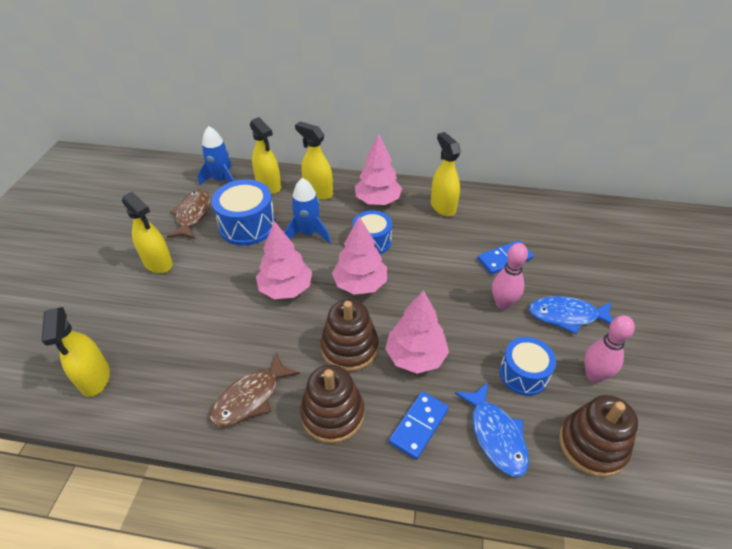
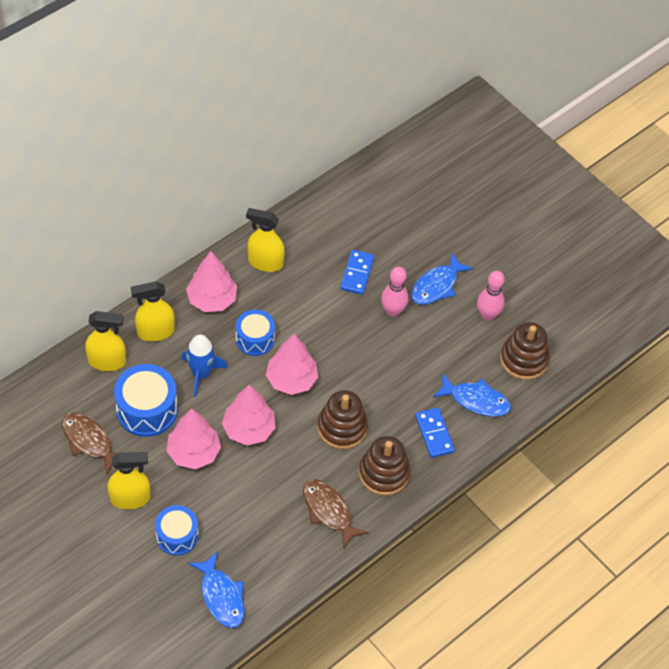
camera: 55 degrees left, 10 degrees up
(95, 378) = (221, 596): yellow spray bottle -> blue fish
(222, 180) = (59, 391): blue rocket -> none
(250, 398) = (328, 511): brown fish -> brown fish turned 150 degrees clockwise
(415, 356) = (385, 396): pink tree -> pink tree (193, 452)
(523, 374) = (452, 350): blue drum -> blue drum (177, 536)

